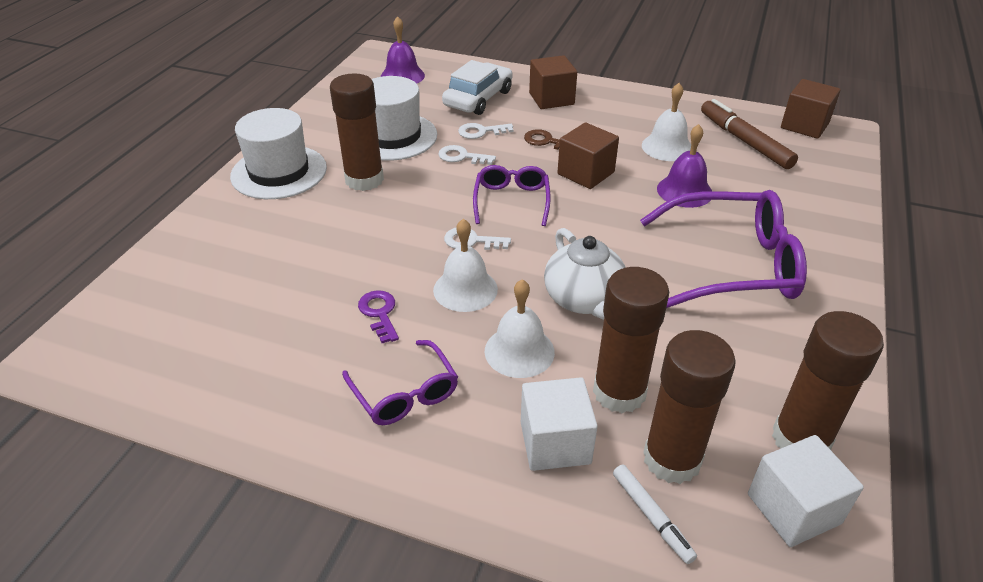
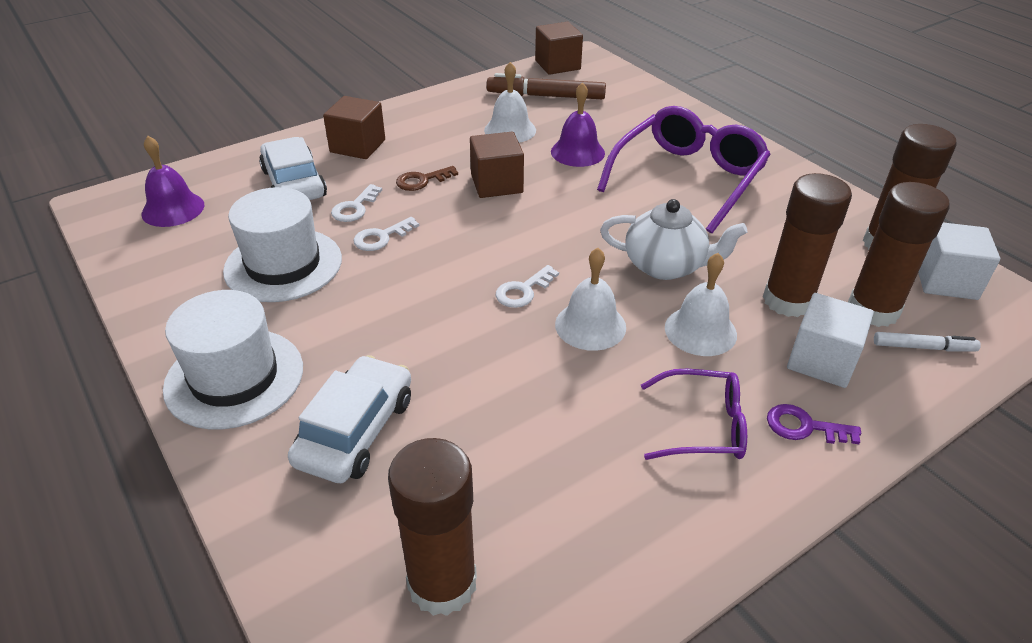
camera: 55 degrees left, 0 degrees up
(271, 235) = (355, 430): none -> white car
(364, 180) = (337, 317): brown glue stick -> brown glue stick (442, 583)
(379, 313) = (574, 397): purple key -> purple key (804, 427)
(511, 201) = (489, 240): purple glasses -> none

